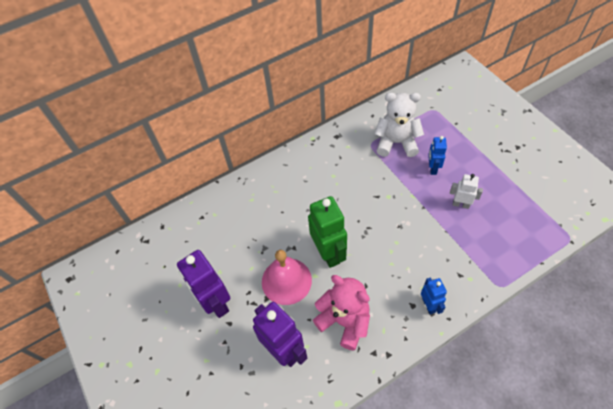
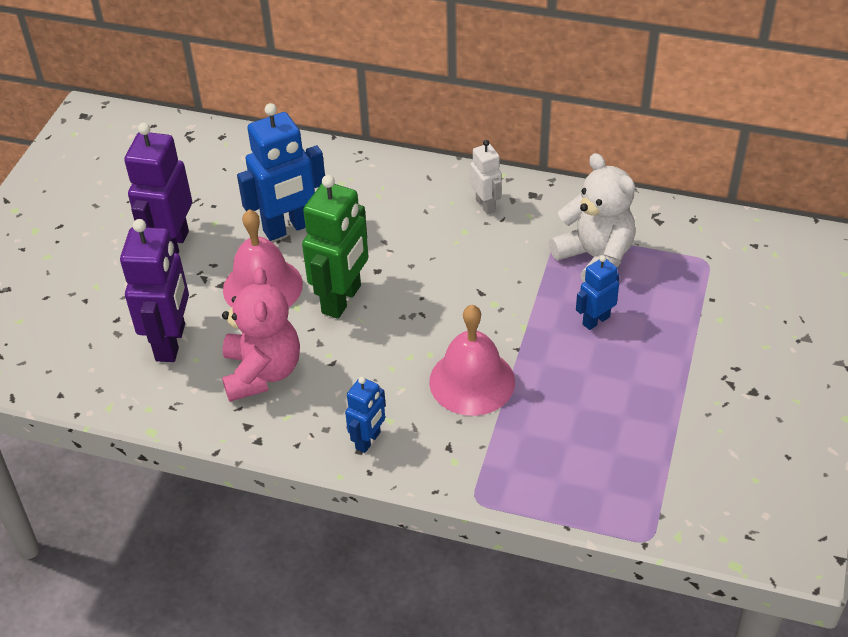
camera: 45 degrees right, 10 degrees down
(258, 242) = (288, 228): none -> blue robot
(428, 238) = (472, 381): none -> pink bell
(460, 204) = (567, 384): white robot -> white robot (486, 205)

